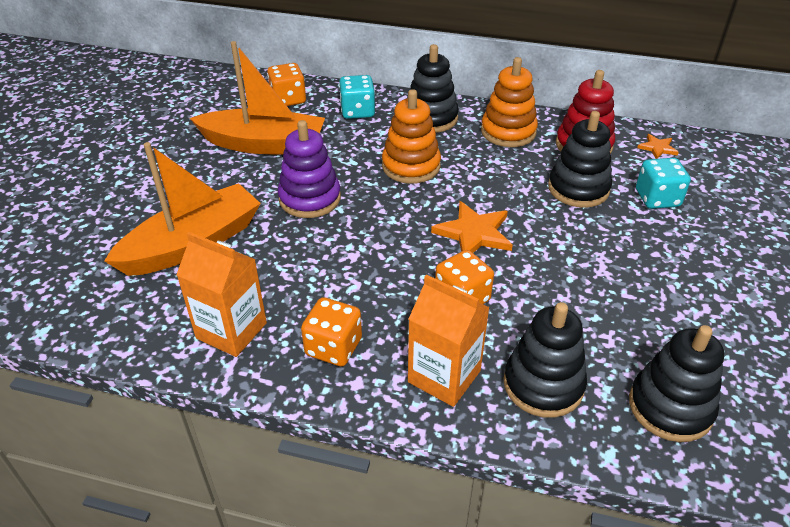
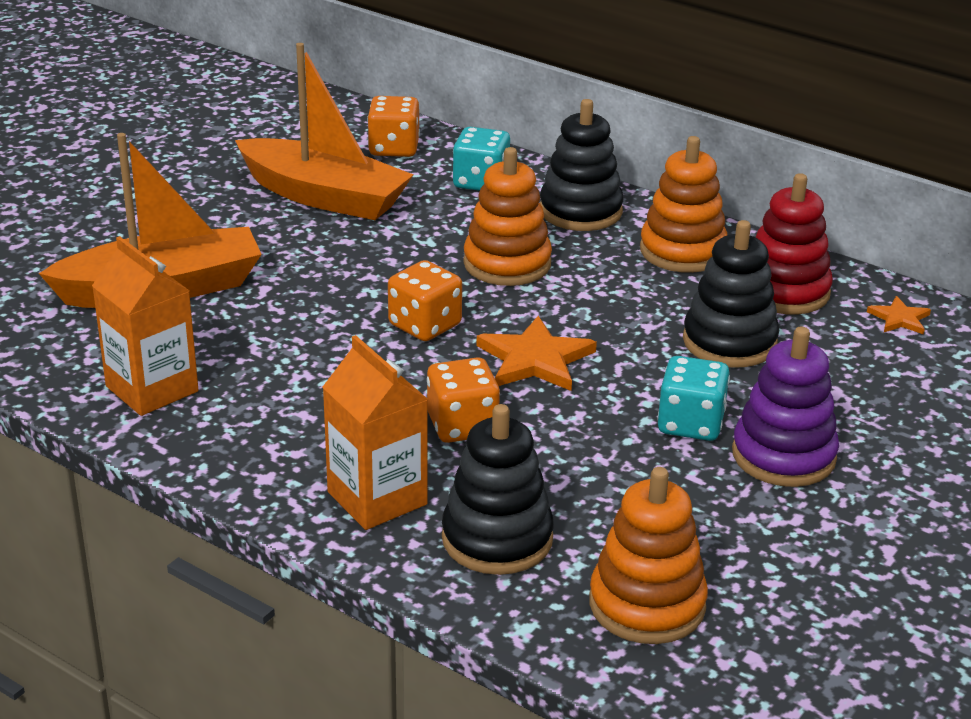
camera: 20 degrees right, 10 degrees down
(310, 198) = (342, 272): purple stacking toy -> purple stacking toy (783, 455)
(333, 347) = (262, 435): orange dice -> orange dice (425, 325)
(657, 198) = (840, 379): turquoise dice -> turquoise dice (690, 424)
(670, 407) = (647, 605): black stacking toy -> orange stacking toy

